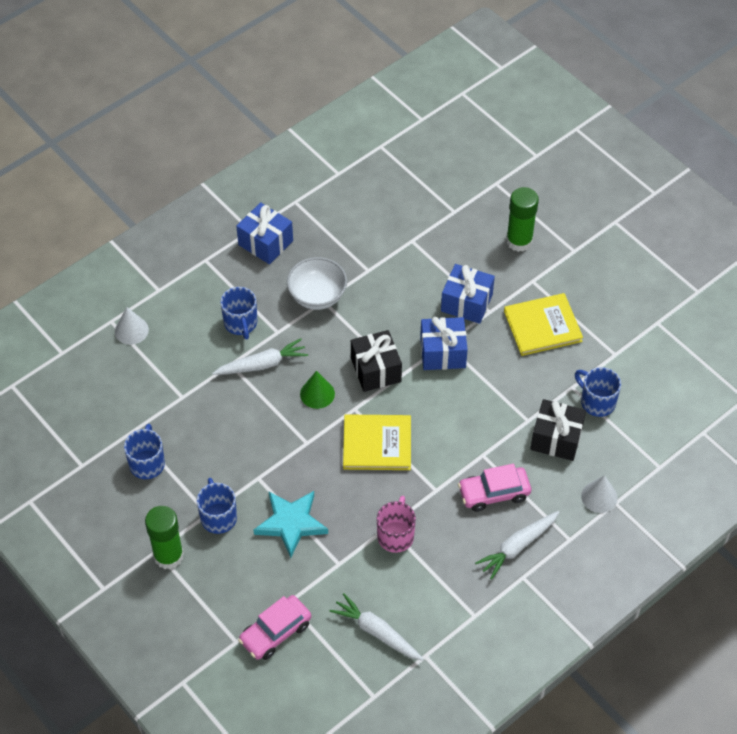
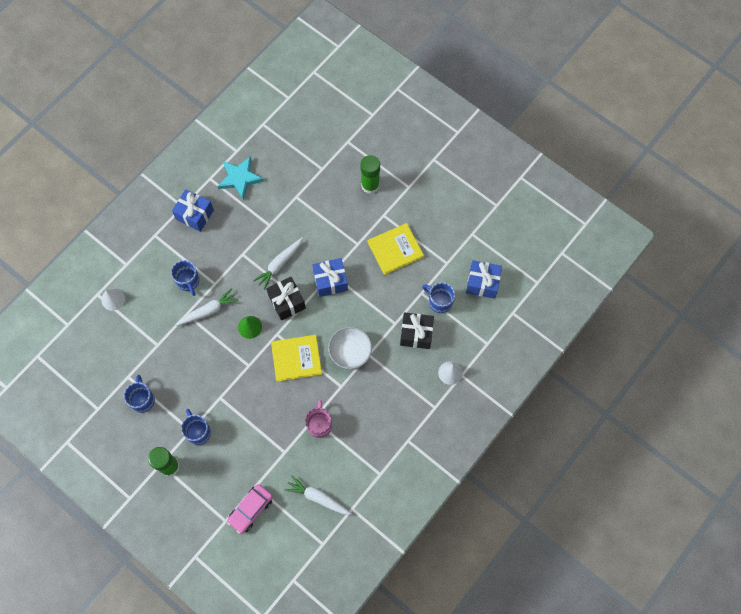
camera: 10 degrees left, 15 degrees up
(291, 523) = (248, 428): turquoise star -> turquoise star (240, 178)
(317, 296) = (237, 251): white bowl -> white bowl (350, 352)
(466, 303) = (341, 240): blue gift -> blue gift (482, 283)
(494, 493) = (380, 382): pink car -> none
(517, 546) = (401, 419): white carrot -> white carrot (279, 264)

